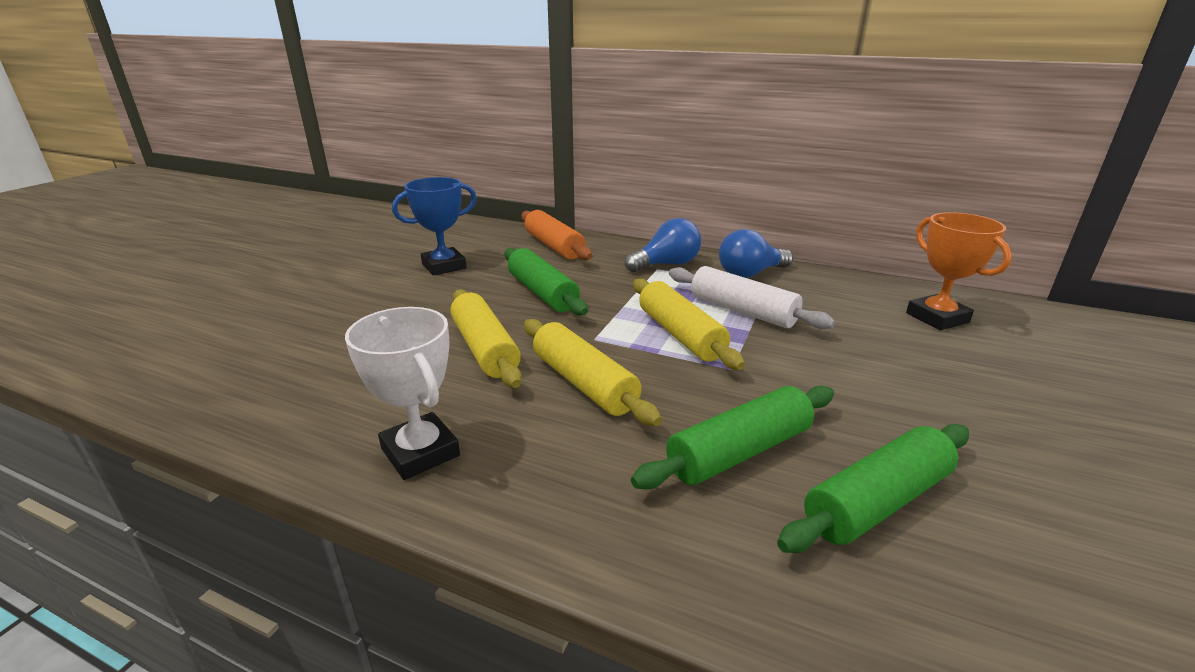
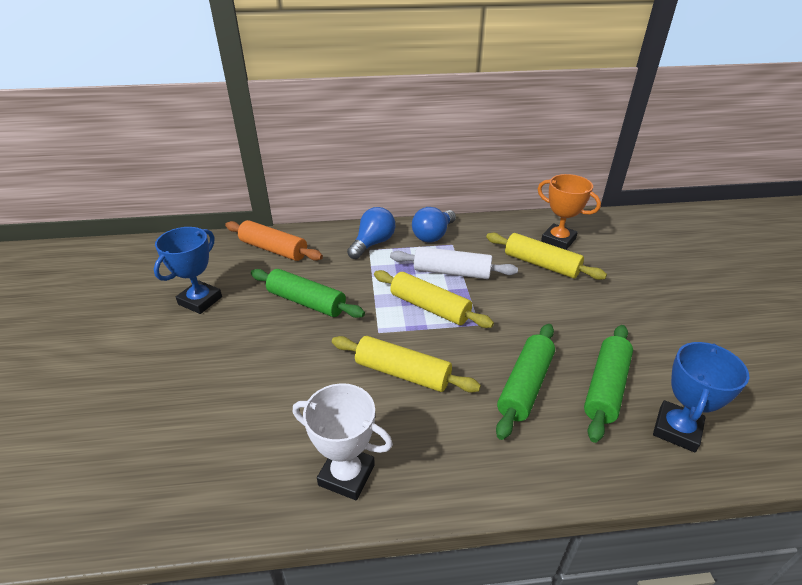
camera: 30 degrees left, 10 degrees up
(485, 349) = (311, 371): yellow rolling pin -> yellow rolling pin (541, 264)
(980, 612) = (677, 429): none -> blue trophy

